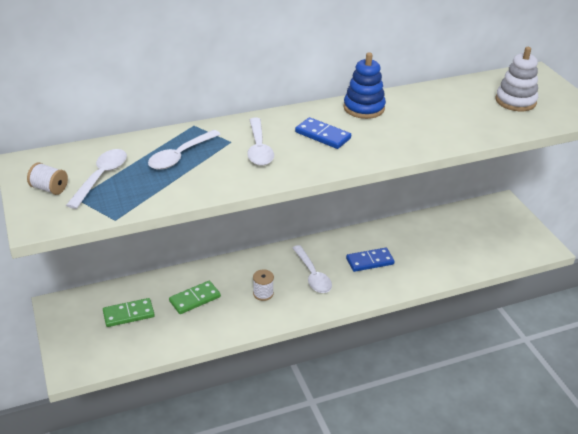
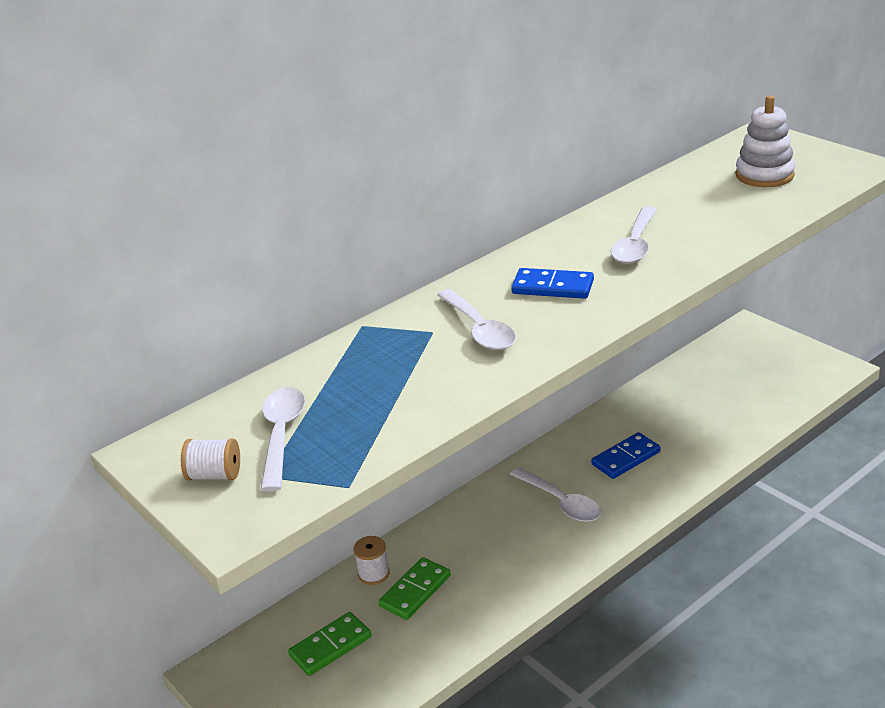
camera: 15 degrees left, 5 degrees down
(180, 156) = (375, 372): white spoon -> white spoon (635, 244)
(263, 293) = (508, 550): white spool -> white spool (373, 574)
(364, 108) = (579, 237): blue stacking toy -> none

